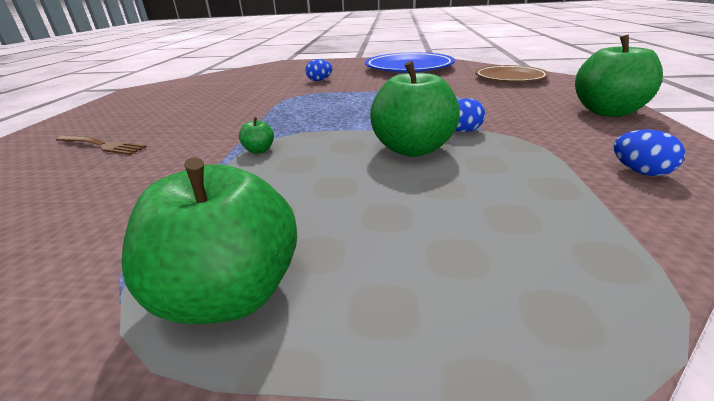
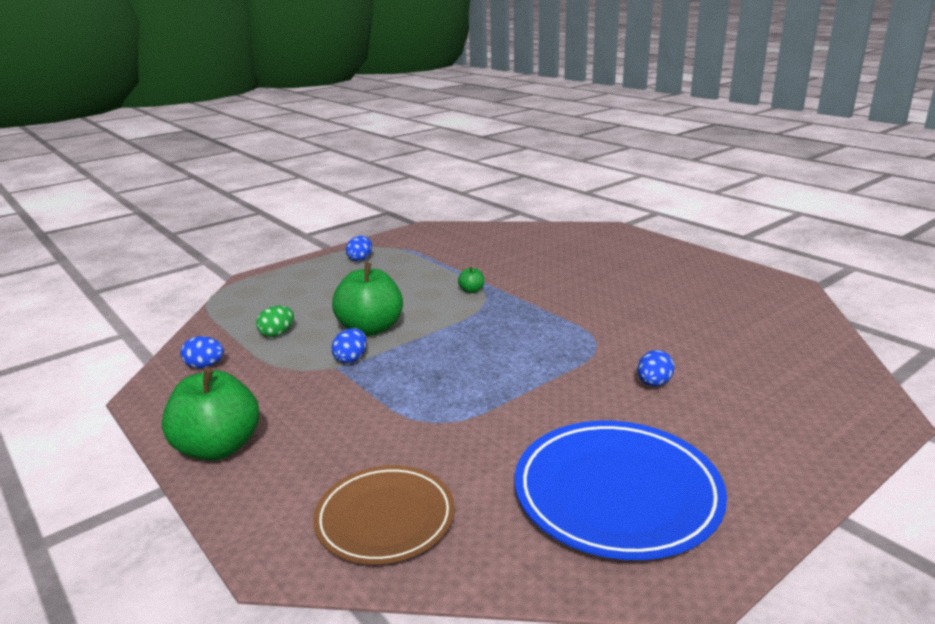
camera: 135 degrees right, 5 degrees down
(102, 145) = (579, 257): brown fork -> none
(230, 294) = (360, 259): green apple -> blue egg
(527, 180) = (277, 334): none -> green egg

